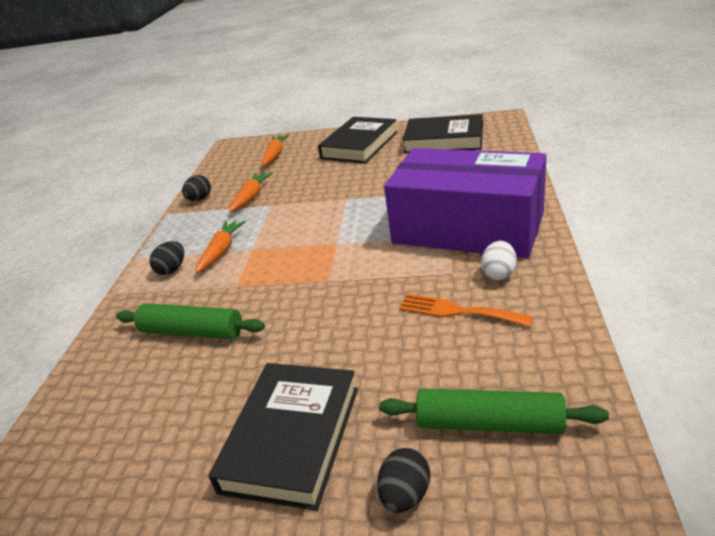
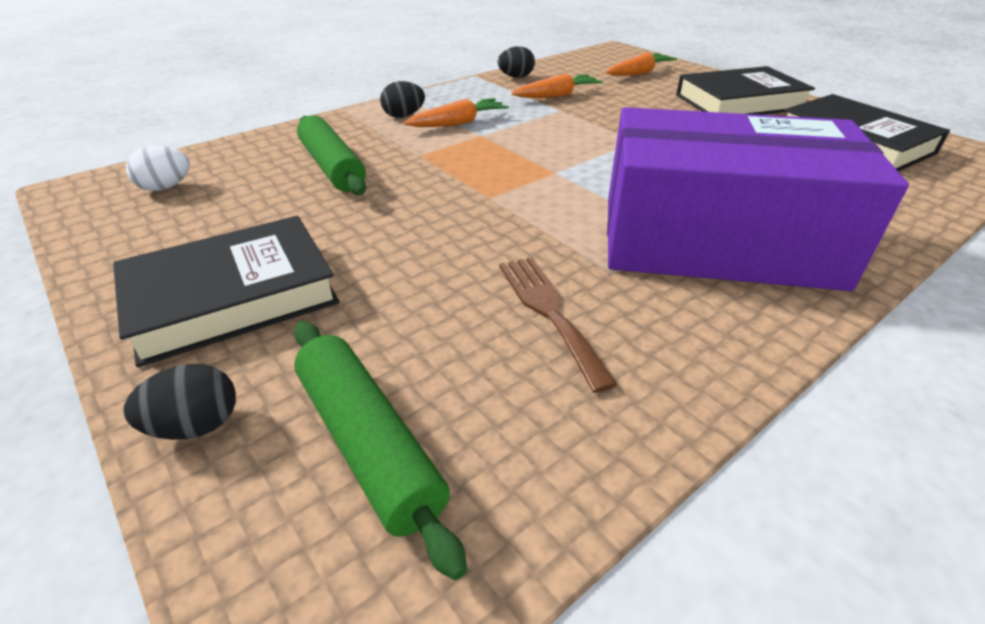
camera: 40 degrees right, 5 degrees up
(457, 311) = (549, 311): orange fork -> brown fork
(467, 228) = (717, 242): purple box -> purple box turned 60 degrees counterclockwise
(499, 274) = (666, 311): white egg -> white egg (166, 187)

